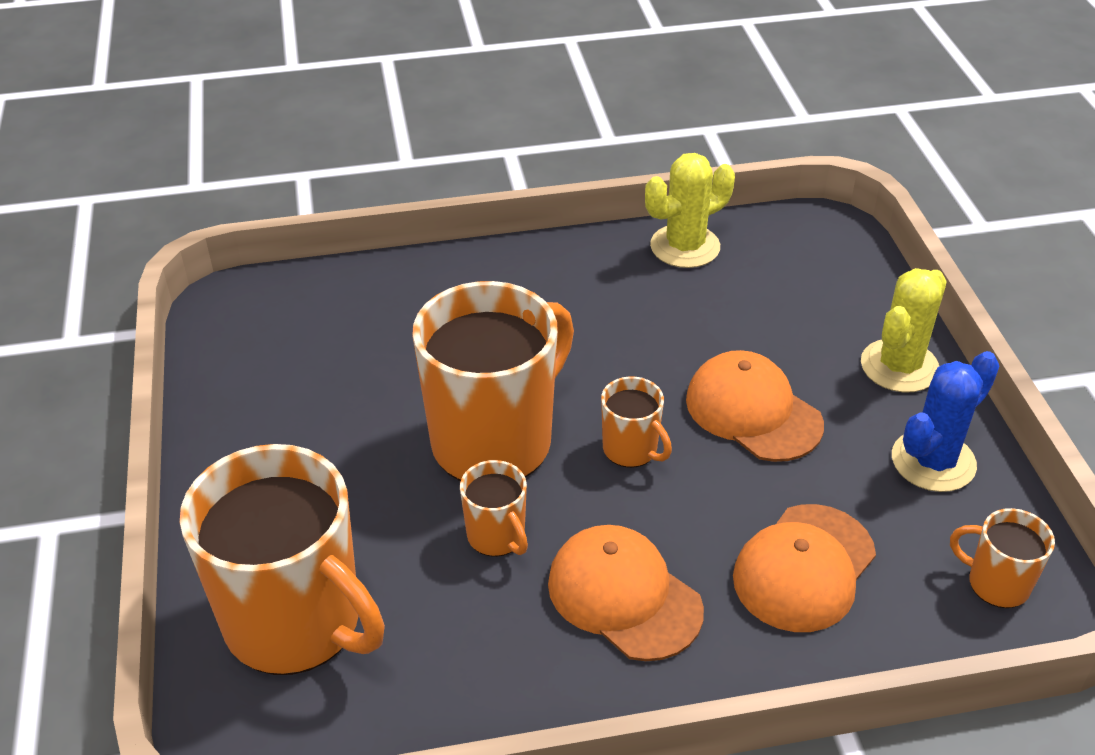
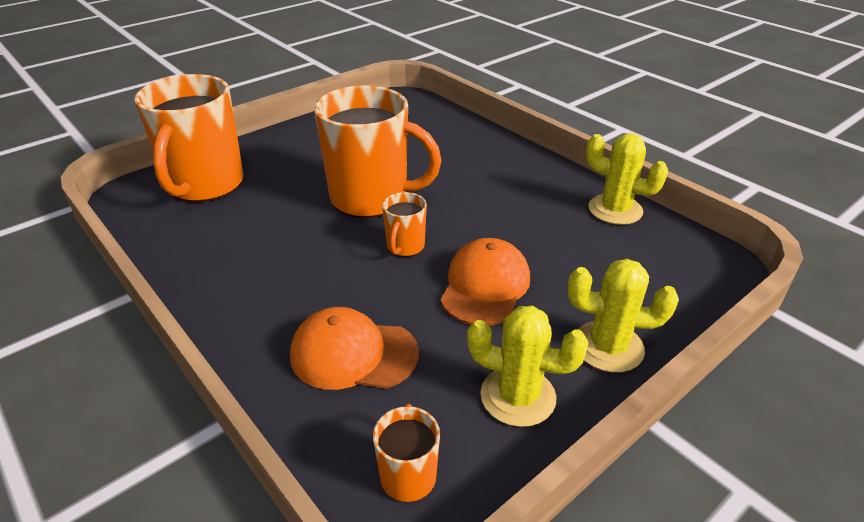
camera: 60 degrees right, 5 degrees down
(497, 536) = (299, 222): orange mug -> none
(624, 596) = (281, 281): orange cap -> none
(933, 461) = (518, 396): blue cactus -> yellow cactus

